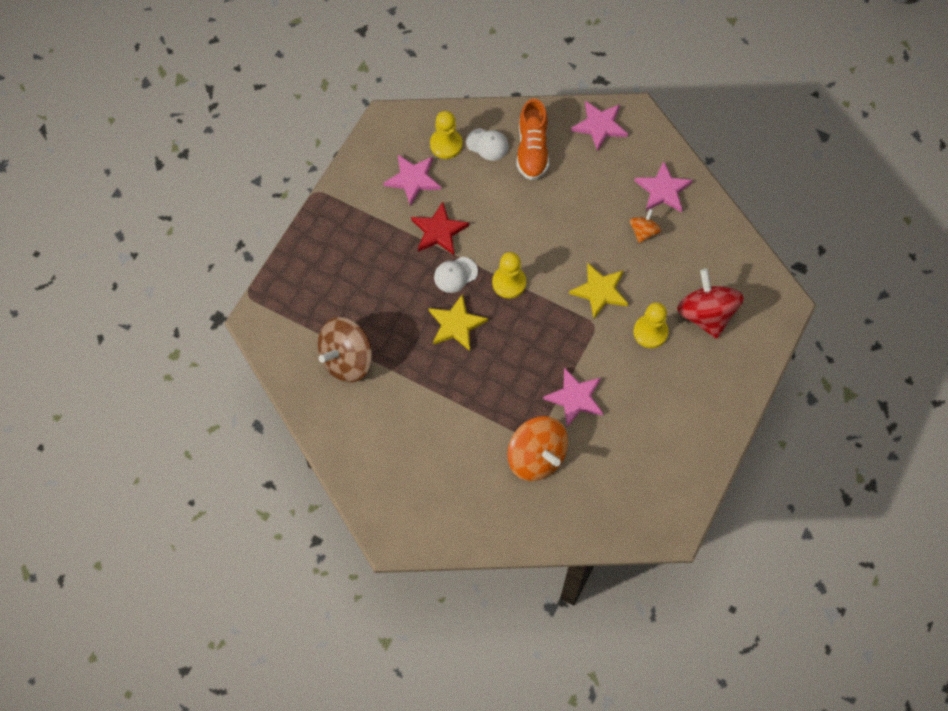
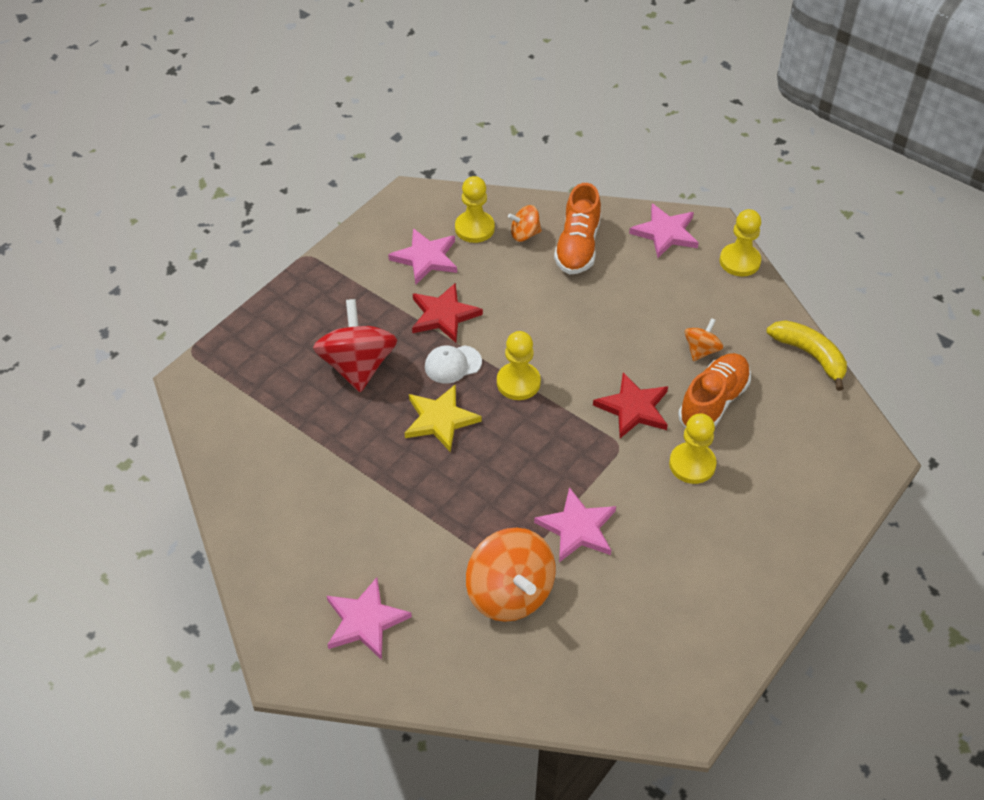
camera: 10 degrees right, 15 degrees down
(347, 360) = (291, 439): brown spinning top -> none
(487, 144) = (524, 234): white cap -> orange spinning top
(600, 291) = (633, 408): yellow star -> red star
(658, 276) = (713, 402): none -> orange shoe
(662, 144) = (739, 261): none -> yellow pawn
(663, 190) = (733, 309): pink star -> pink star (365, 621)
(706, 314) = (769, 454): red spinning top -> red spinning top (358, 366)
(726, 223) = (810, 355): none -> yellow banana

